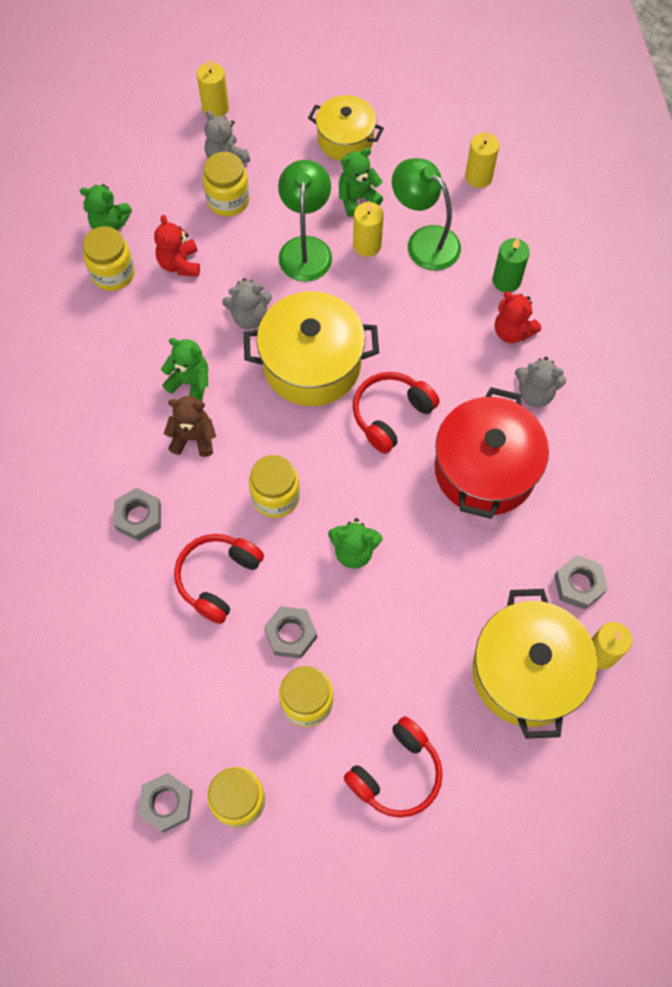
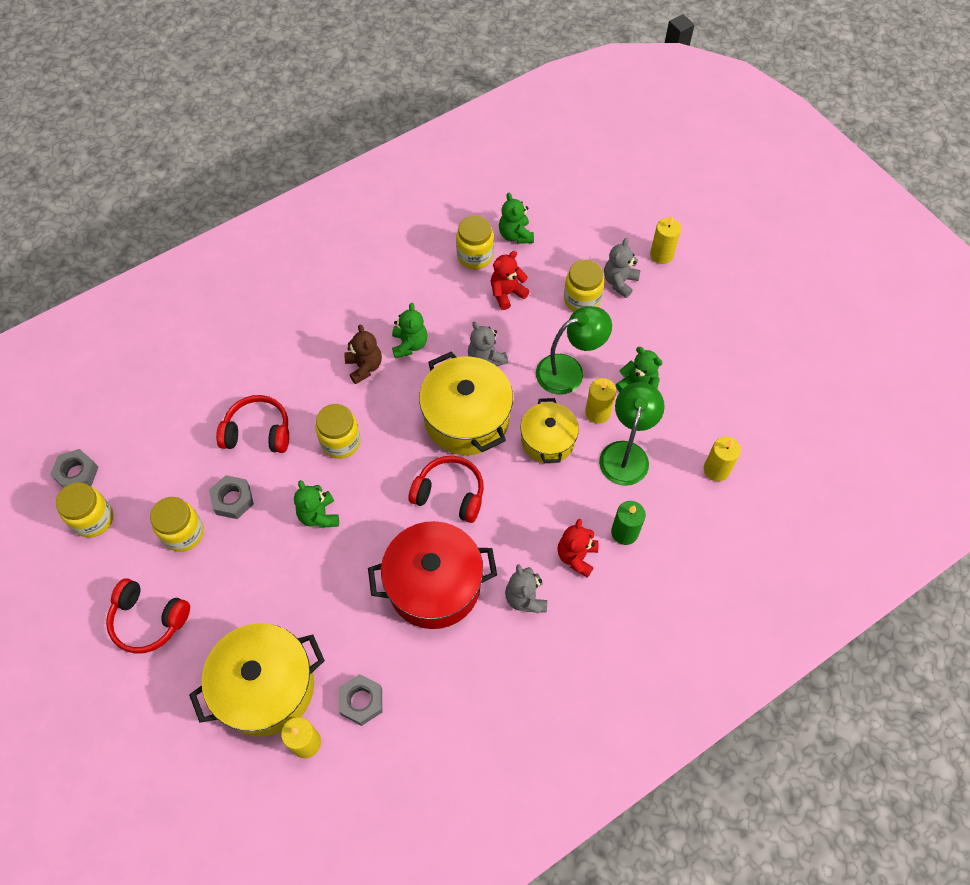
camera: 65 degrees right, 5 degrees down
(138, 517) = (285, 360): grey nut -> none
(345, 139) = (690, 355): yellow pot -> yellow pot (547, 440)

